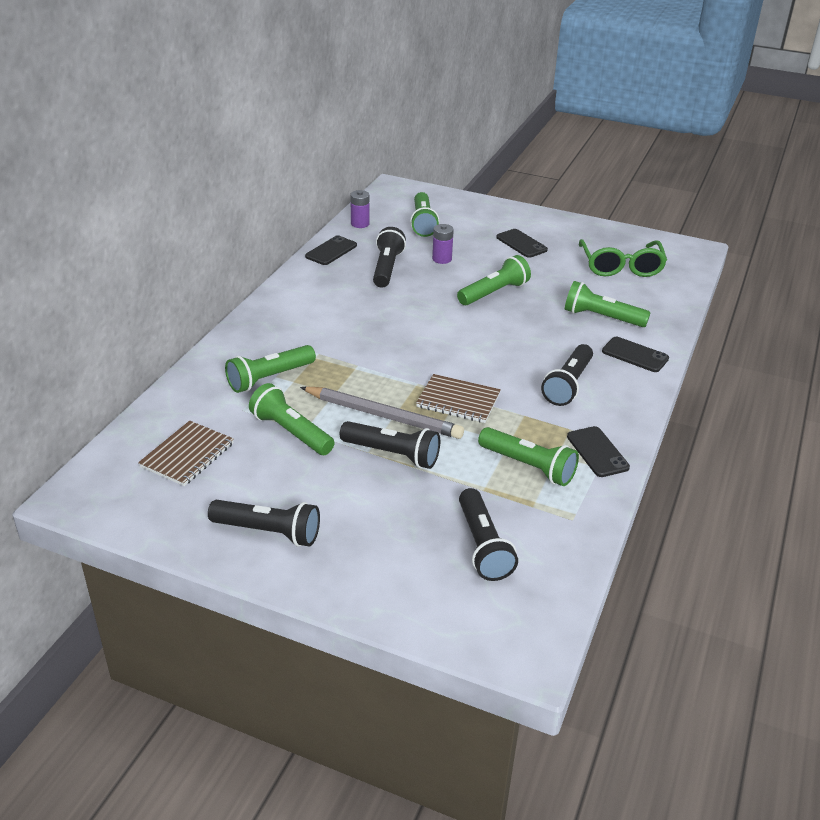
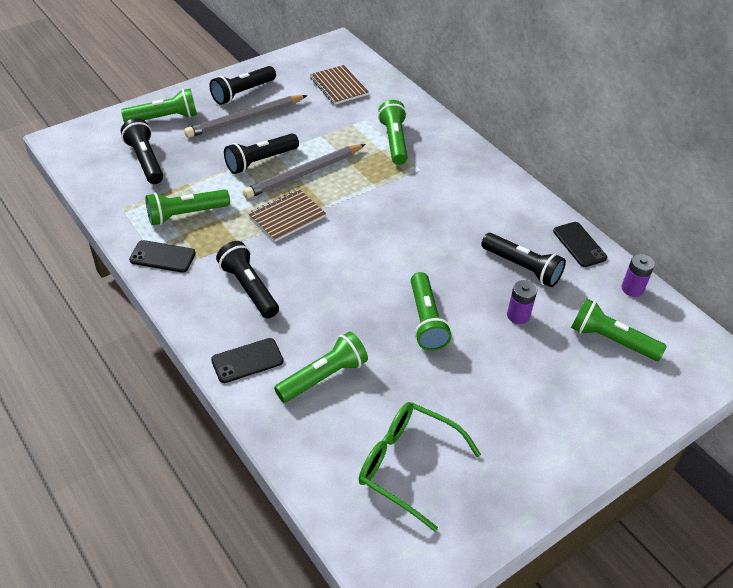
camera: 120 degrees right, 10 degrees up
(291, 432) = (324, 129): green flashlight -> green flashlight (164, 118)
(325, 502) = (245, 119): none -> grey pencil
(483, 546) = (145, 160): black flashlight -> black flashlight turned 45 degrees clockwise
(521, 244) = (515, 402): black phone -> none

